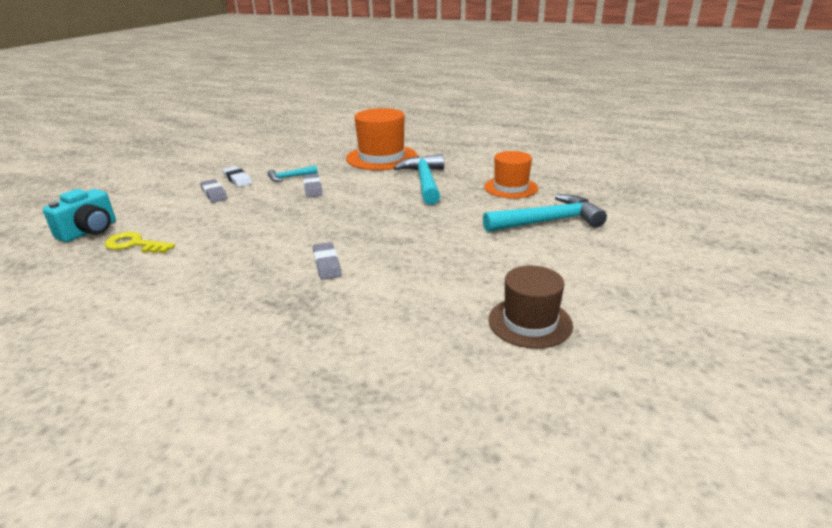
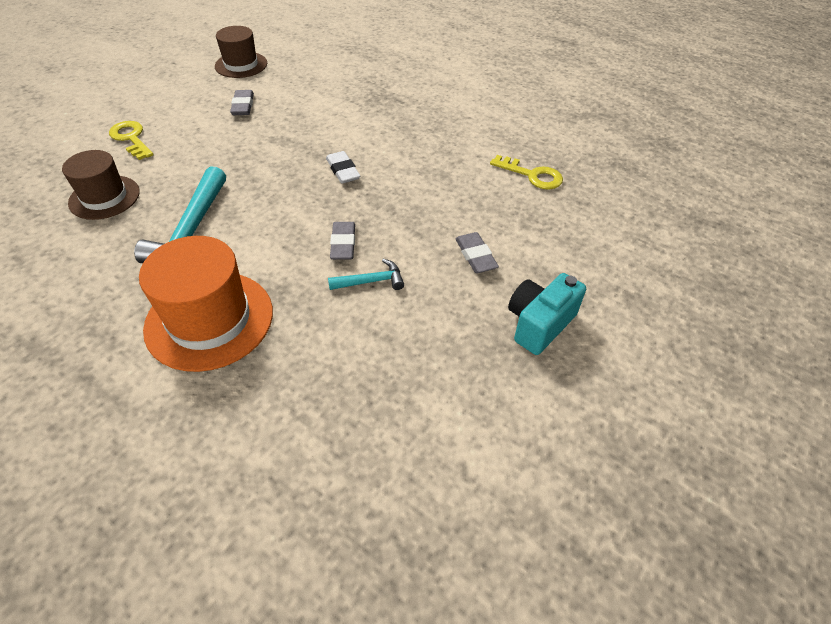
camera: 170 degrees left, 20 degrees up
(89, 231) = (595, 204): turquoise camera -> turquoise camera (539, 324)
(237, 179) = (449, 291): white eraser -> white eraser (343, 170)
(327, 264) = (352, 124): grey eraser -> grey eraser (243, 106)
(511, 187) = (104, 197): orange hat -> brown hat
(548, 221) = (131, 138): turquoise hammer -> yellow key

